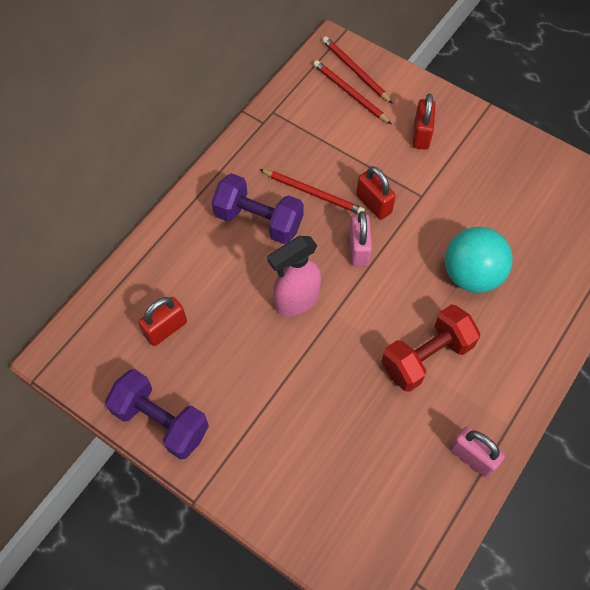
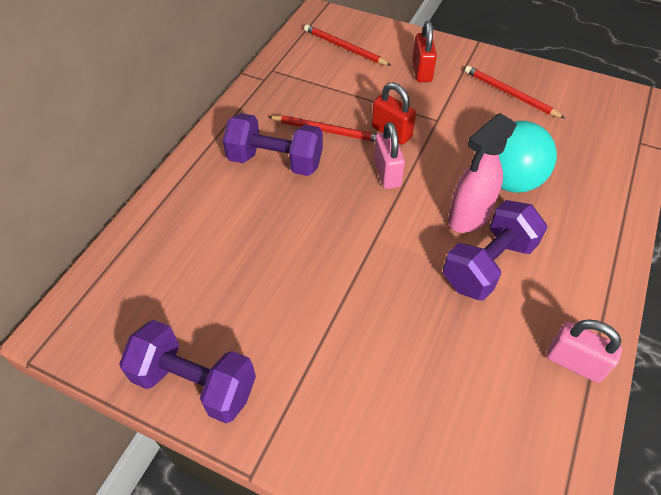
camera: 10 degrees left, 10 degrees down
(166, 329) = (188, 280): red padlock -> none
(296, 301) = (331, 230): pink spray bottle -> pink spray bottle (468, 217)
(355, 71) = (345, 31): red pencil -> red pencil (510, 94)
(426, 356) = (488, 264): red dumbbell -> purple dumbbell

